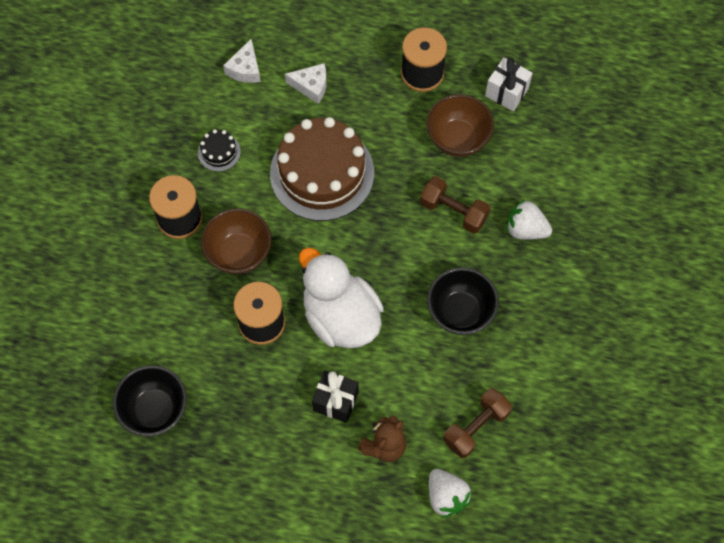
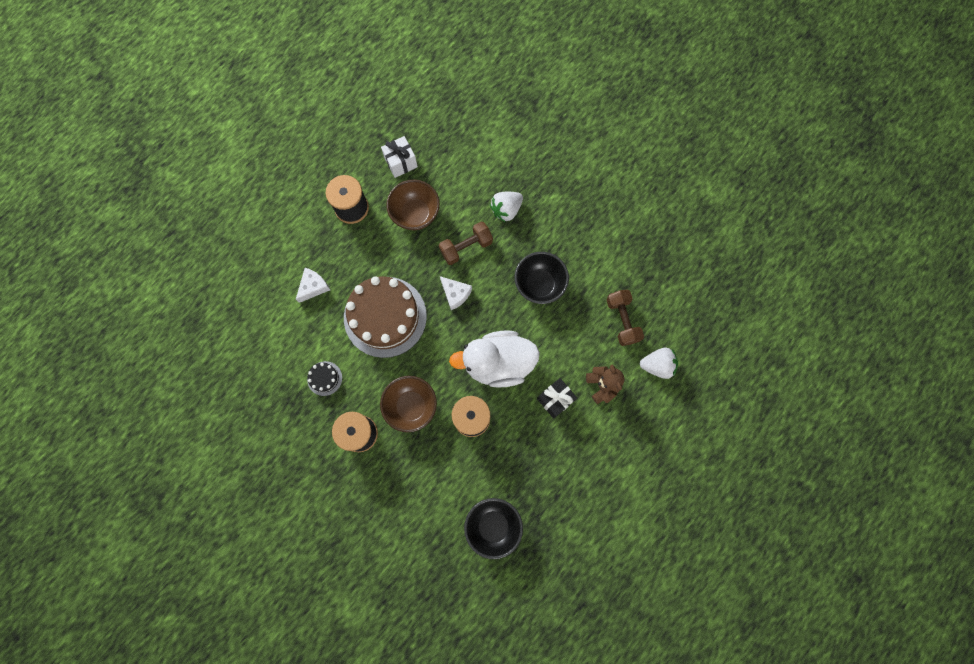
camera: 60 degrees left, 10 degrees up
(245, 69) = (270, 324): white cheese -> white cheese (455, 294)

